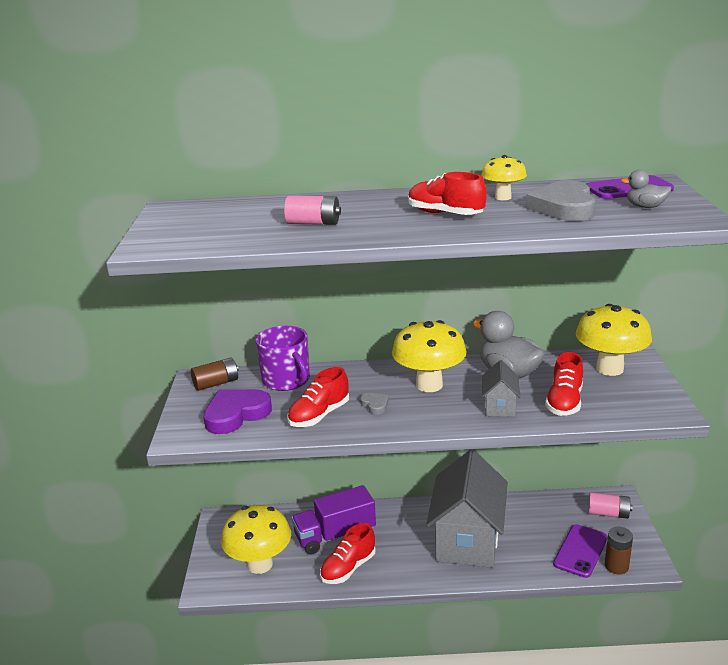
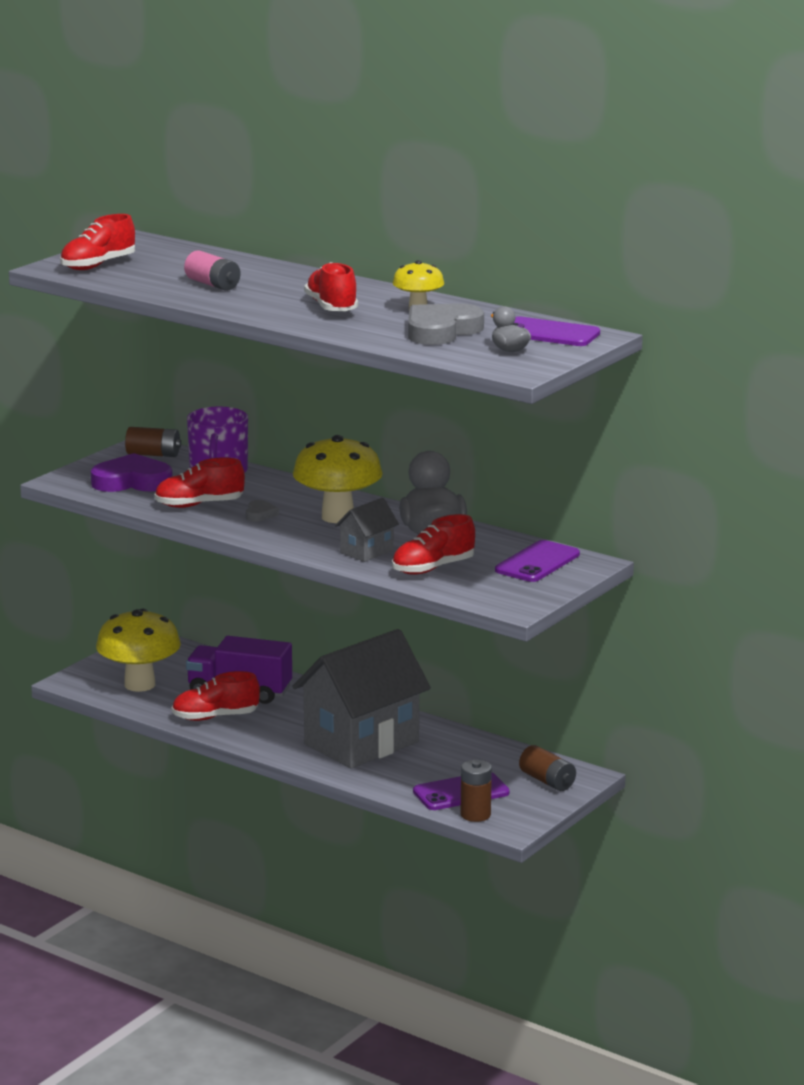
camera: 35 degrees right, 5 degrees down
(182, 235) = (98, 265): none -> red shoe
(608, 513) = (547, 781): pink battery -> brown battery
(609, 369) = (537, 562): yellow mushroom -> purple phone

